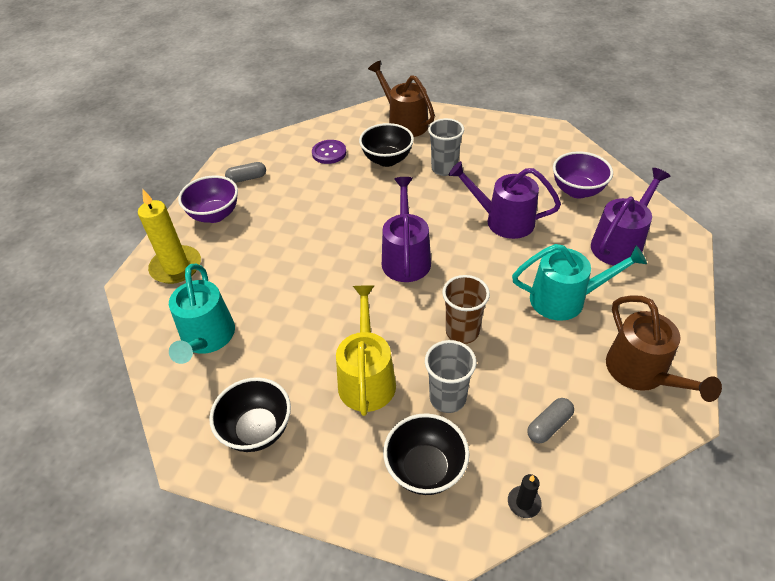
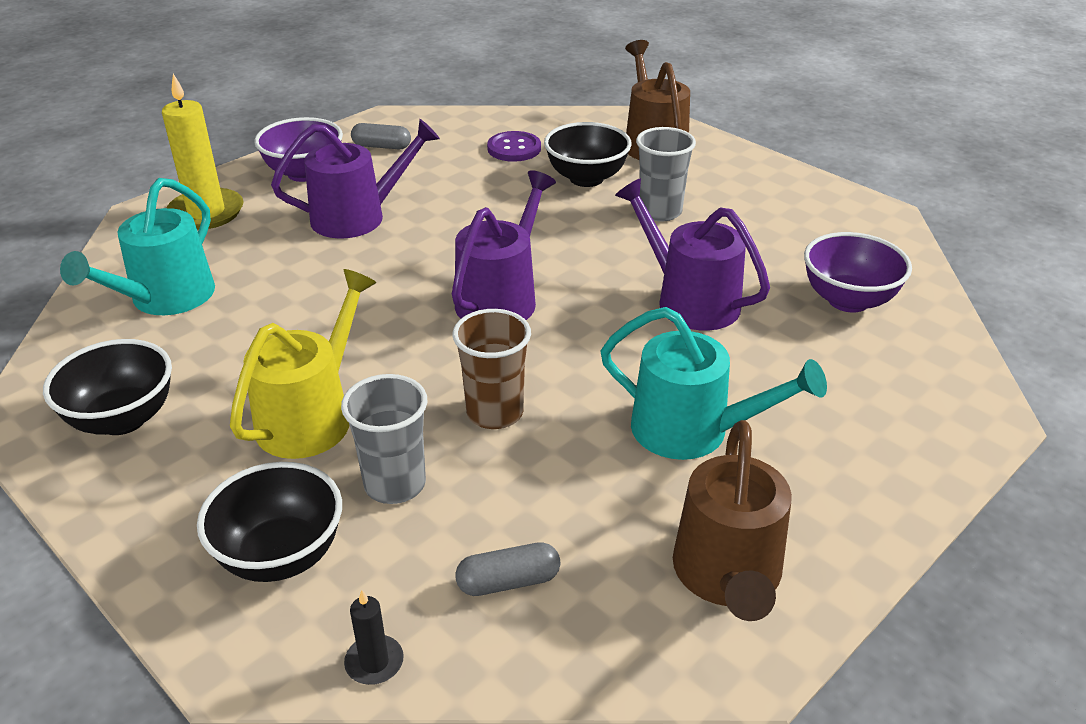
camera: 25 degrees right, 10 degrees down
(619, 244) = (856, 391): purple watering can -> purple watering can (357, 217)

